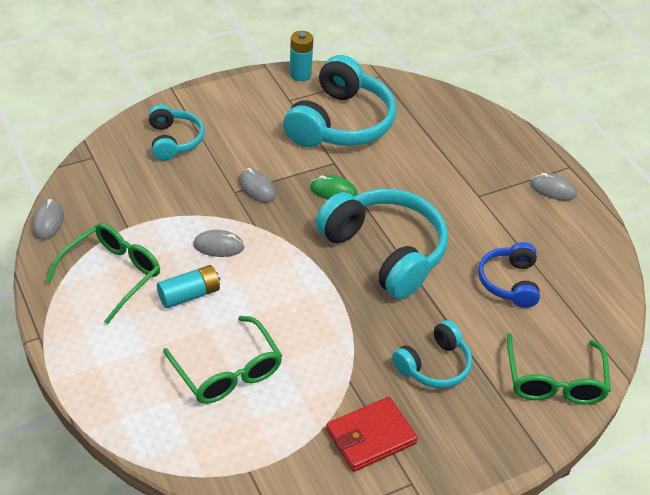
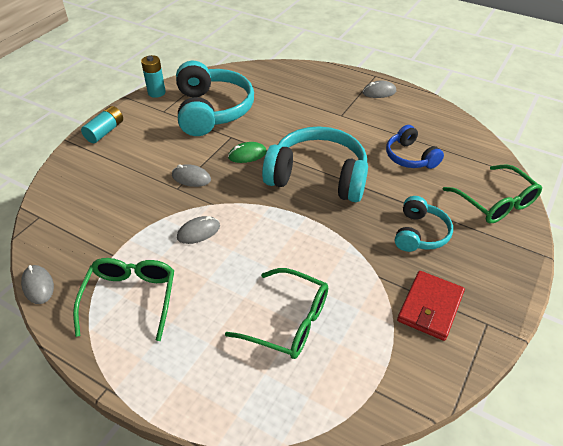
camera: 30 degrees left, 0 degrees up
(174, 140) = (98, 174): turquoise headphones -> none
(189, 295) = (207, 280): turquoise battery -> turquoise battery (105, 131)

